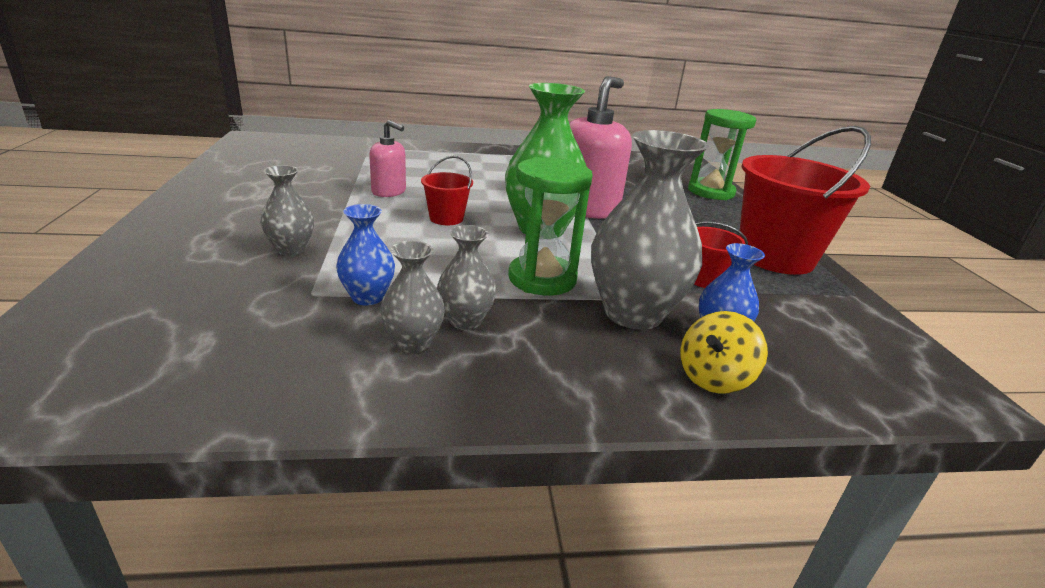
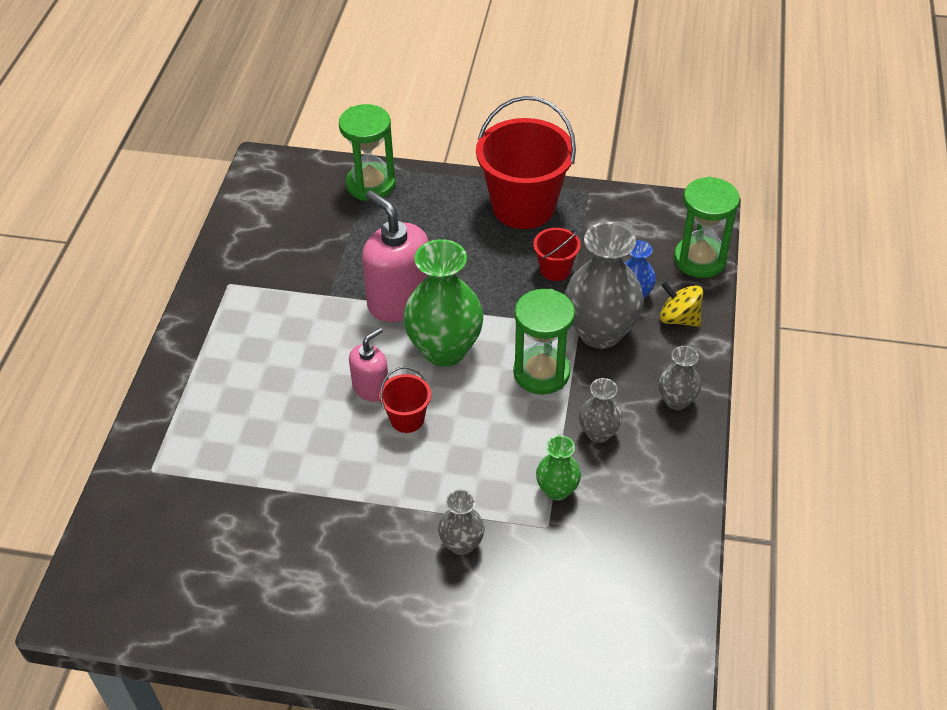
camera: 70 degrees left, 20 degrees up
(367, 297) = (557, 490): blue vase -> green vase
(389, 192) = (323, 460): pink soap dispenser -> pink soap dispenser (371, 388)
(413, 343) = (623, 467): grey vase -> grey vase (676, 401)
(714, 378) = (679, 318): yellow spinning top -> yellow spinning top turned 150 degrees clockwise
(853, 393) = (700, 259): none -> green hourglass

